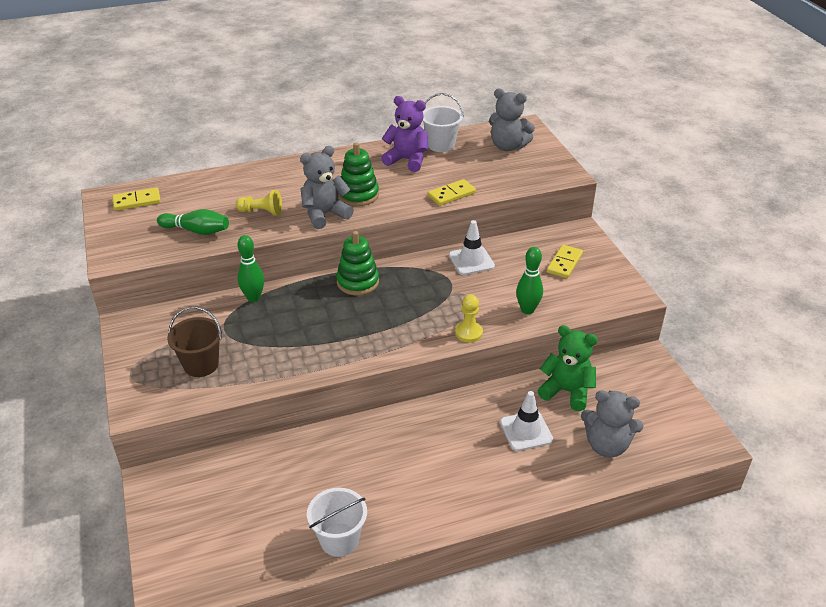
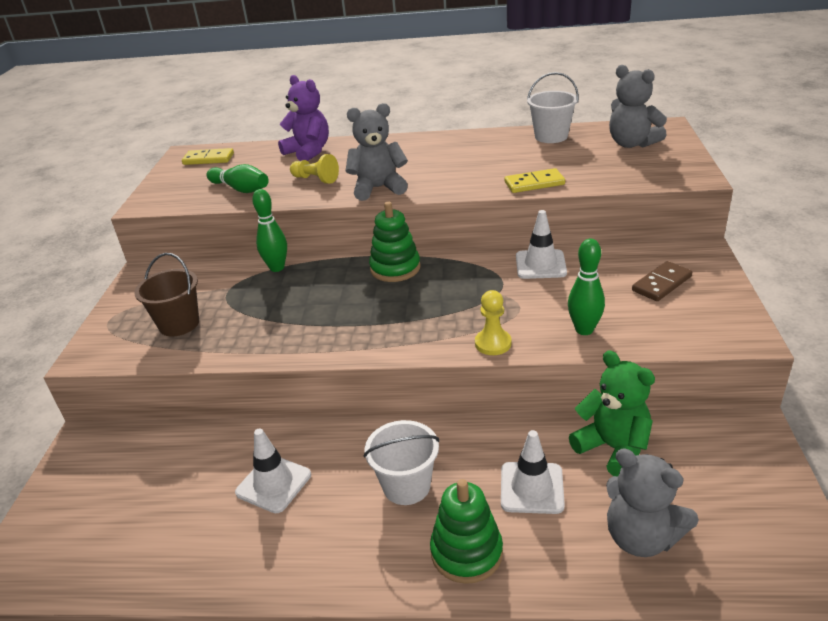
camera: 25 degrees right, 5 degrees down
(339, 539) = (222, 567): white bucket -> white bucket (406, 486)
(340, 474) = (273, 484): none -> white traffic cone
(358, 195) = (427, 174): green stacking toy -> green stacking toy (466, 552)
(407, 160) = (503, 147): purple teddy bear -> purple teddy bear (308, 152)
(564, 263) = (662, 284): yellow domino -> brown domino

